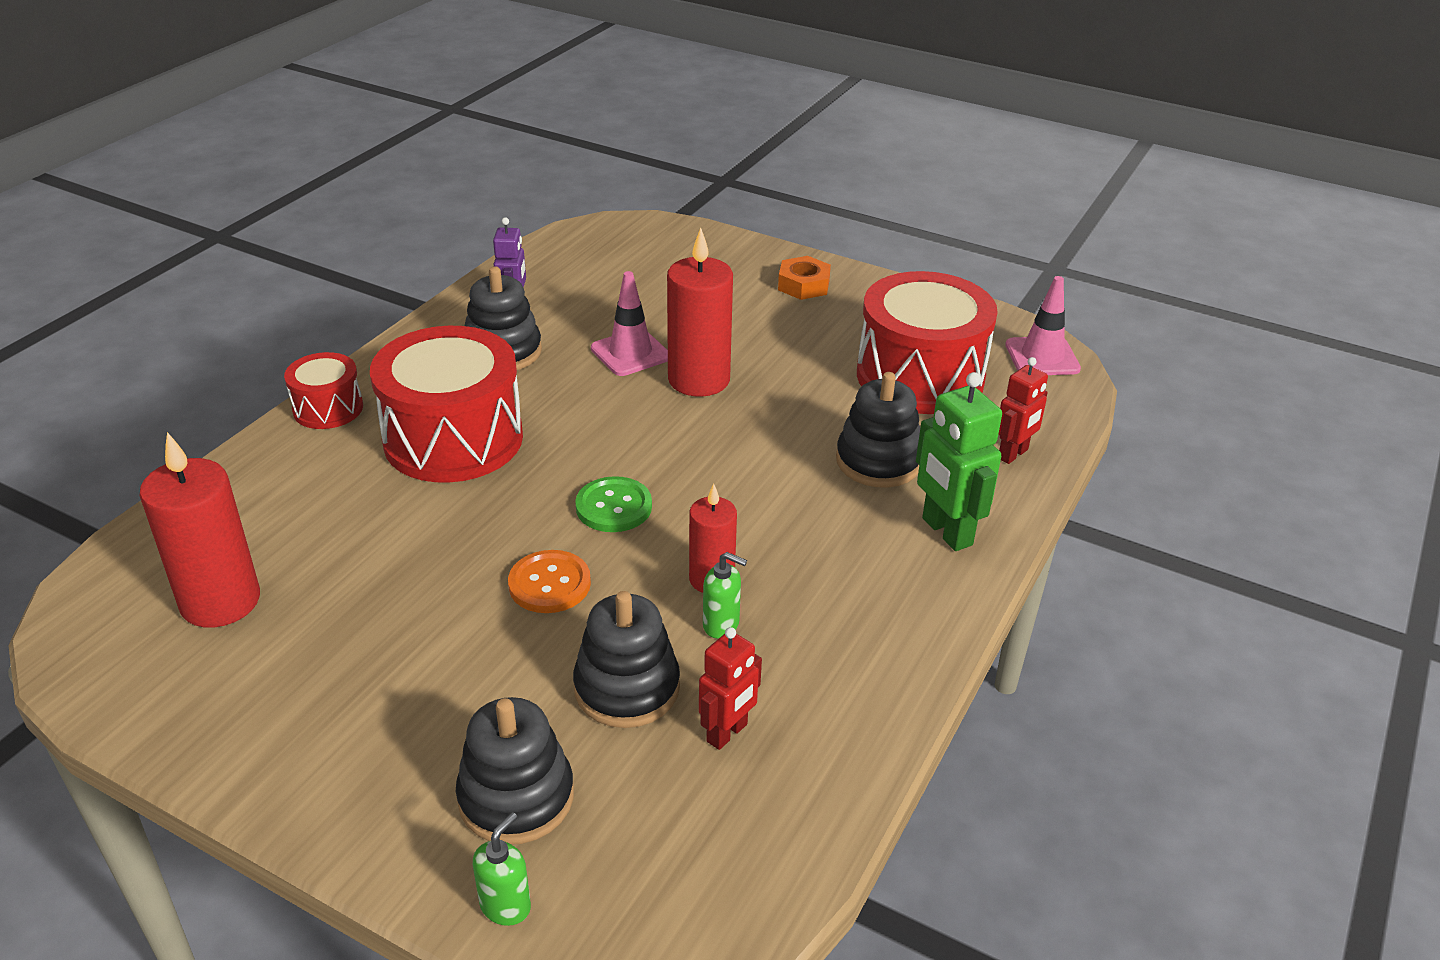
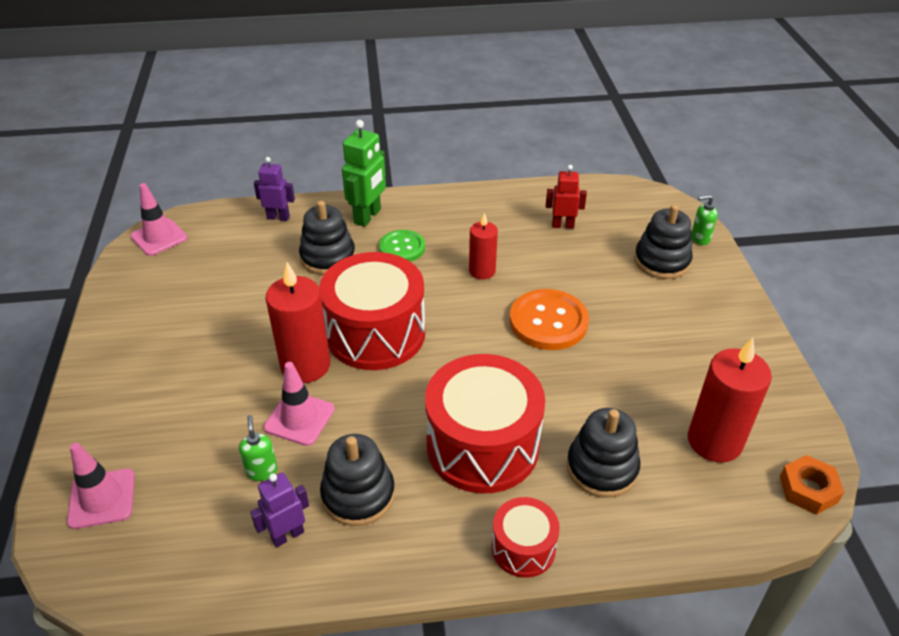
camera: 125 degrees left, 5 degrees up
(549, 584) = (548, 321): orange button -> orange button, size x1.55
(614, 507) = (467, 333): green button -> green button (402, 248)
(627, 688) = (575, 262): black stacking toy -> black stacking toy (602, 468)
(664, 246) = (102, 498): none -> pink traffic cone
(721, 625) = (507, 254): green soap dispenser -> green soap dispenser (262, 471)
(803, 285) = (125, 376): orange nut -> orange nut (808, 489)
(920, 376) = (221, 274): red drum -> red drum (376, 333)
(1013, 454) = (278, 217): red robot -> purple robot

